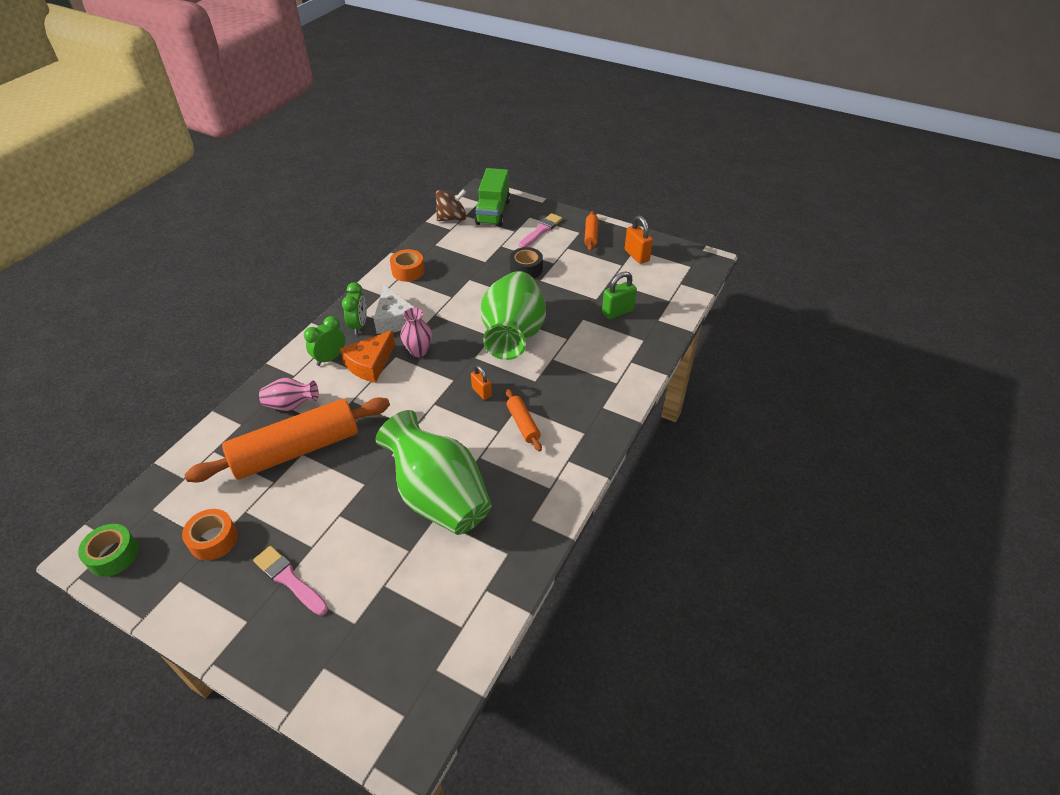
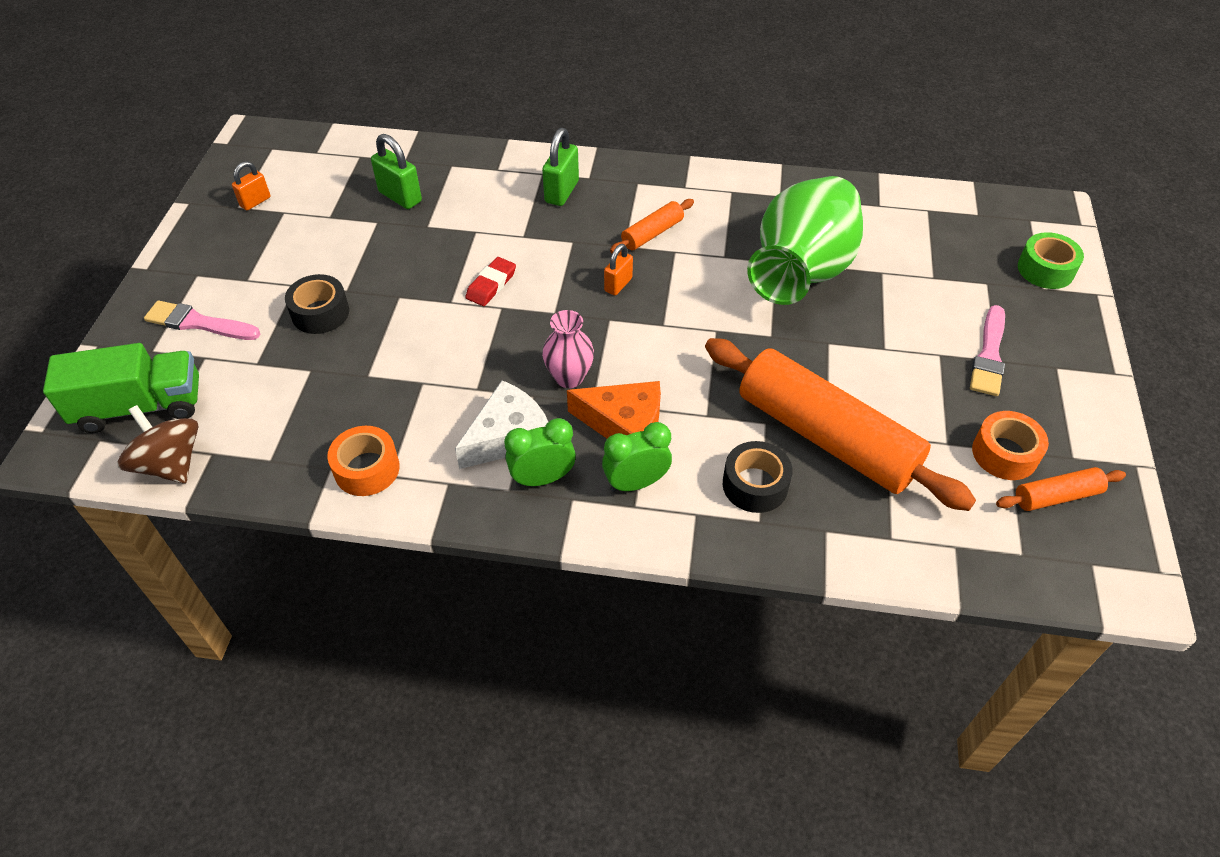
camera: 110 degrees left, 5 degrees up
(113, 555) = (1107, 552): green tape -> green tape (1045, 269)
(291, 405) = (755, 485): pink vase -> black tape
(330, 358) = (636, 483): green clock -> green clock turned 135 degrees clockwise
(513, 335) = (491, 285): green vase -> red eraser
(591, 235) = (205, 260): orange rolling pin -> orange rolling pin (1056, 496)
(591, 388) = (561, 192): none -> green padlock
(636, 255) = (255, 202): orange padlock -> orange padlock, size x0.65

